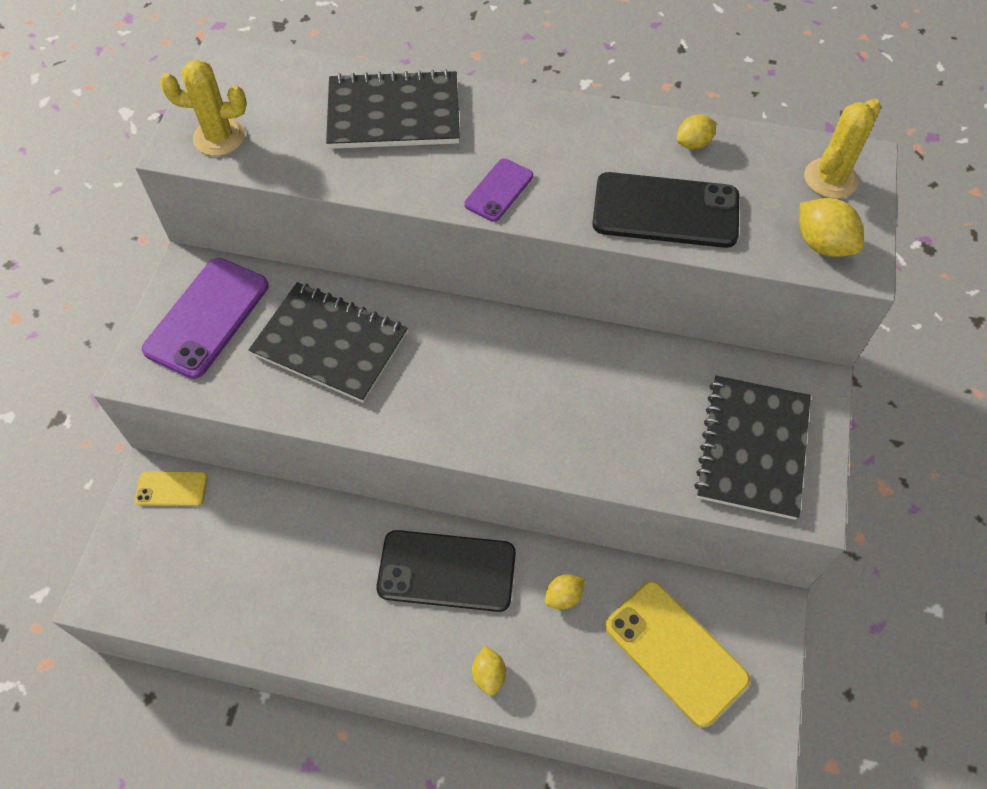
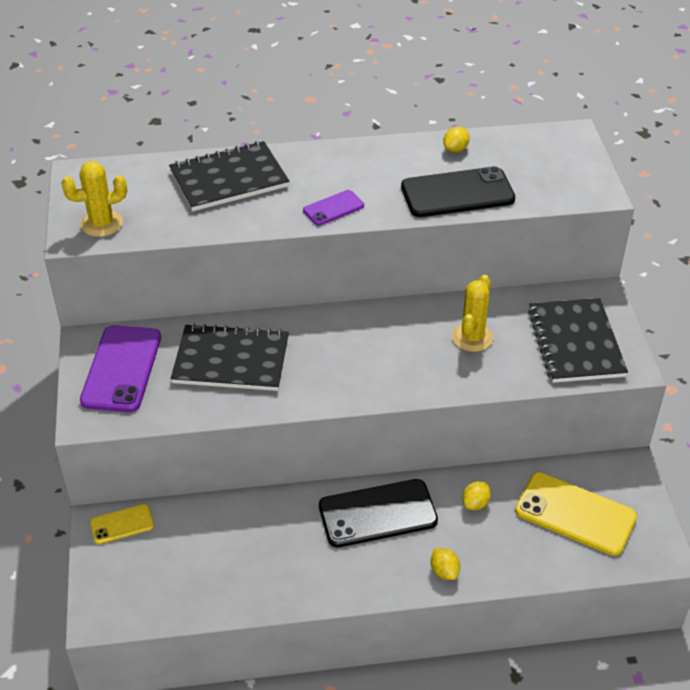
camera: 20 degrees left, 15 degrees down
(499, 190) = (333, 208): purple phone -> purple phone turned 45 degrees clockwise
(822, 244) = (572, 188): yellow lemon -> none
(830, 178) = (558, 149): yellow cactus -> yellow cactus (472, 337)

